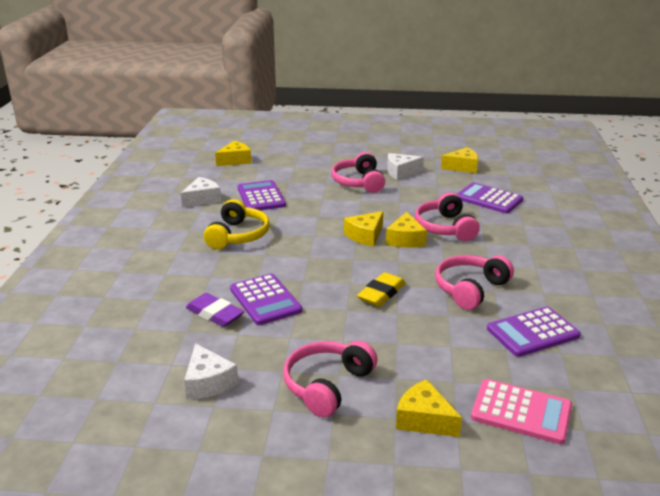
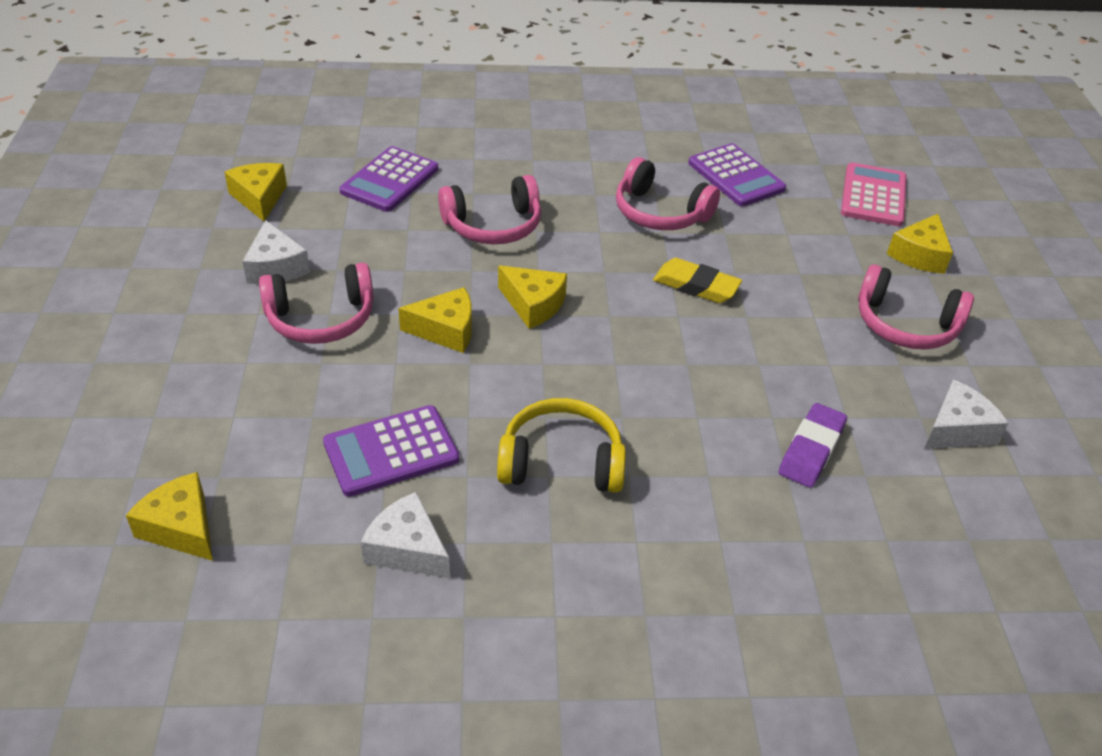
camera: 100 degrees left, 15 degrees up
(265, 300) = (754, 399): purple calculator -> none
(405, 239) = (538, 264): yellow cheese -> yellow cheese (446, 330)

